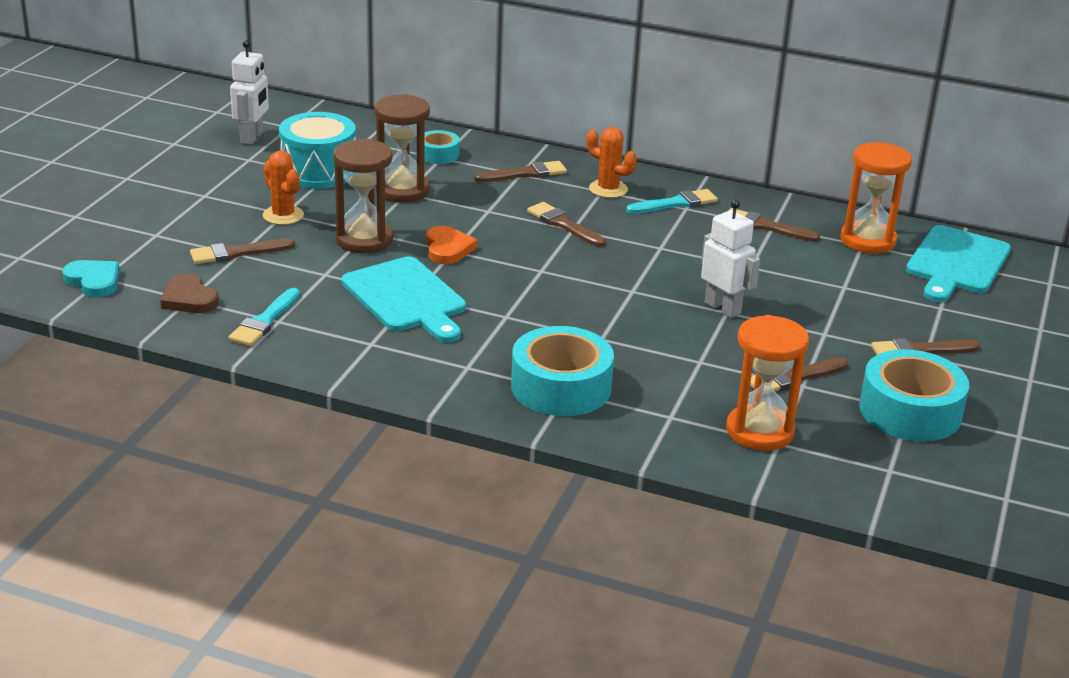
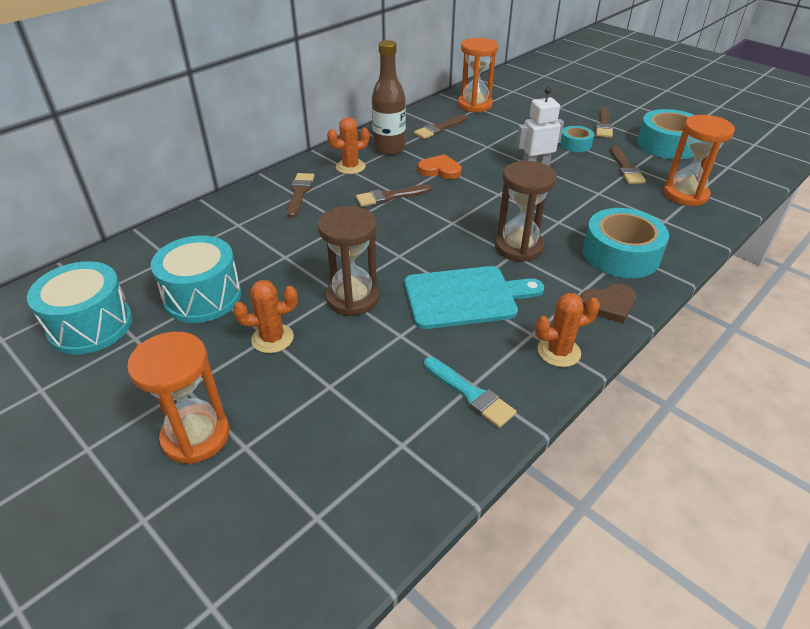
camera: 65 degrees left, 10 degrees up
(94, 281) = (320, 528): turquoise heart -> none
(157, 213) = (196, 436): none -> orange hourglass
(189, 299) = (402, 444): brown heart -> brown heart (608, 305)
(236, 253) = (327, 387): brown brush -> none
(252, 138) = (90, 326): white robot -> turquoise drum
(352, 361) = (558, 352): none -> orange cactus
(402, 190) = (279, 257): brown hourglass -> brown hourglass (518, 247)
(438, 154) = (231, 224): turquoise tape -> turquoise tape (575, 144)
(448, 248) = (395, 257): orange heart -> orange heart (440, 170)
(676, 203) = (389, 148): turquoise brush -> brown bottle
(956, 263) = (513, 90): turquoise cutting board -> none

